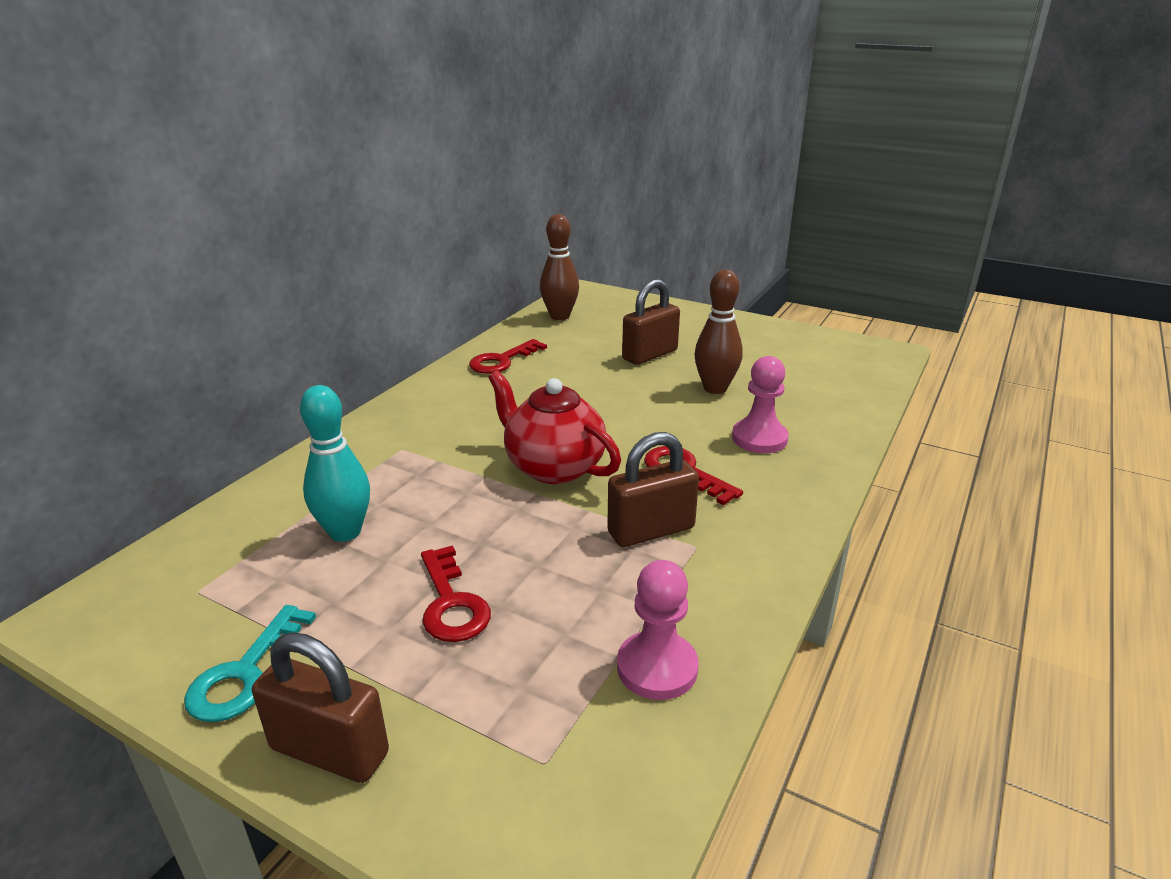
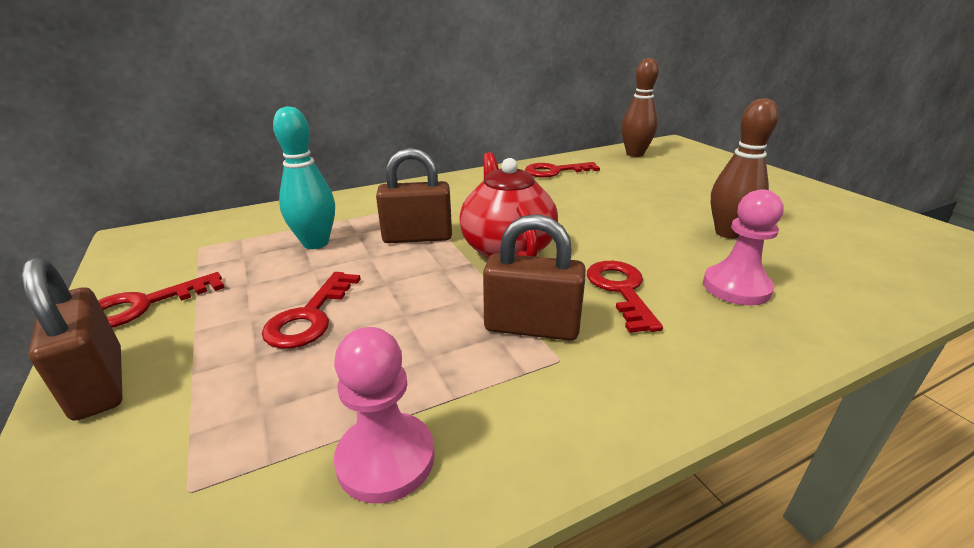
camera: 35 degrees right, 0 degrees up
(245, 673) = (145, 305): turquoise key -> red key
(650, 355) = (687, 194): brown padlock -> brown padlock (417, 237)

